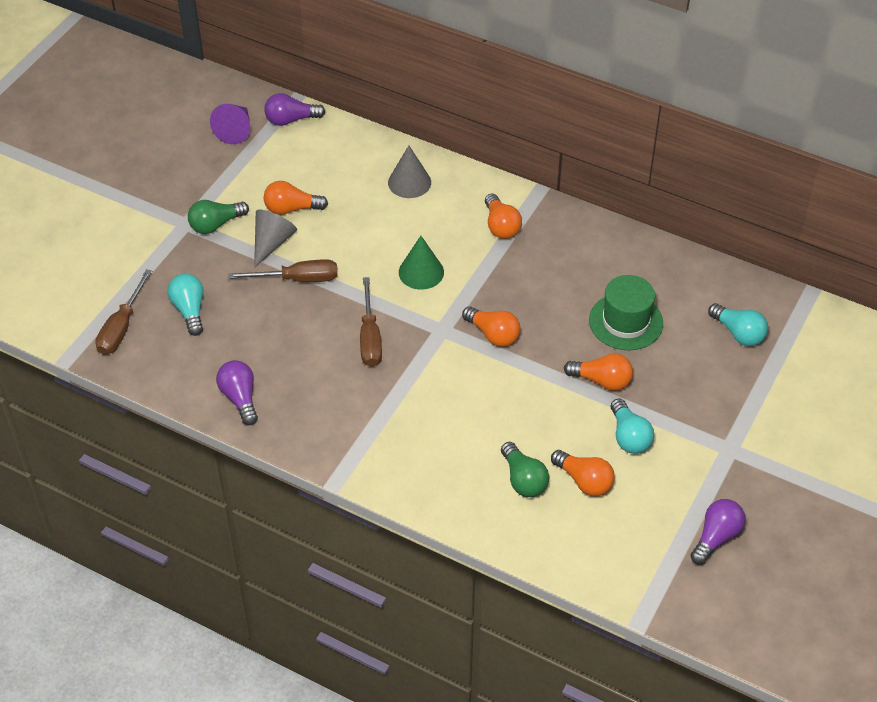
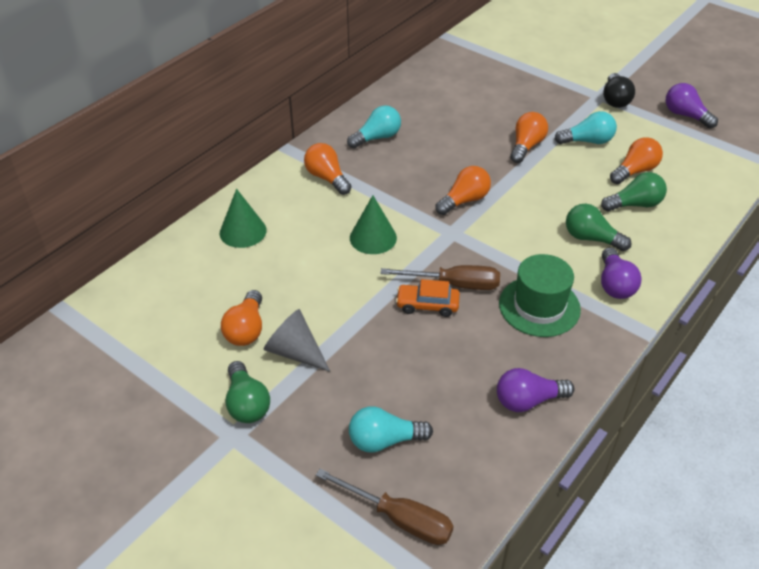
camera: 80 degrees left, 5 degrees down
(235, 130) = (88, 371): purple cone -> none
(291, 120) = (97, 316): purple light bulb -> purple light bulb (614, 284)
(298, 279) = (358, 334): brown screwdriver -> none
(340, 321) = (427, 305): none -> orange car
(409, 182) = (243, 231): grey cone -> green cone
(458, 441) = (591, 238): none -> green light bulb
(501, 226) = (327, 178): orange light bulb -> orange light bulb turned 120 degrees counterclockwise
(626, 322) = (462, 124): green hat -> green hat (539, 306)
(727, 464) = (615, 99): none -> black light bulb
(738, 333) = (484, 73): turquoise light bulb -> turquoise light bulb (377, 138)

